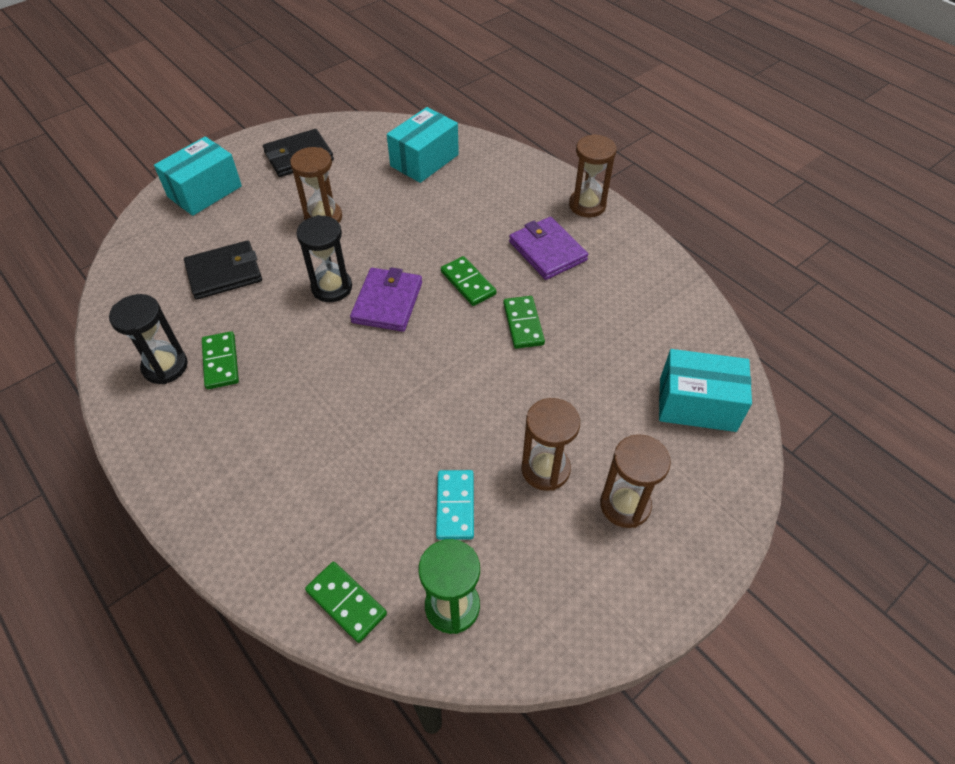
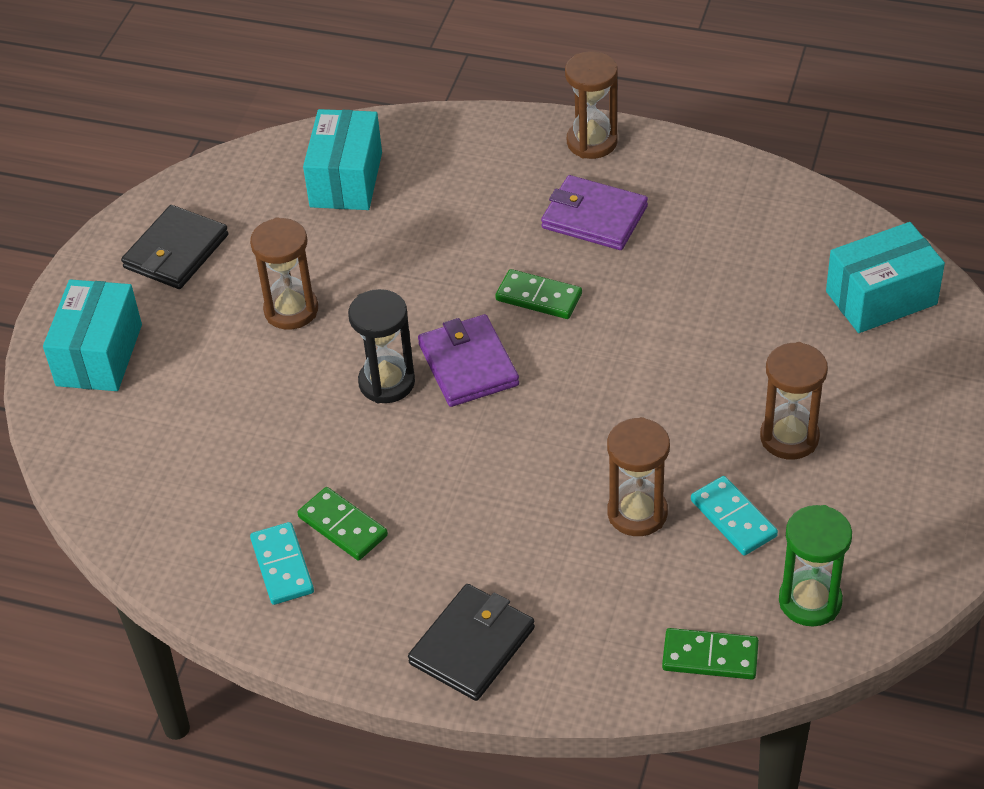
camera: 30 degrees left, 5 degrees down
(165, 366) = (282, 566): black hourglass -> turquoise domino
(224, 273) = (237, 434): black wallet -> black wallet (472, 645)
(523, 324) = (639, 310): green domino -> none
(625, 505) = (890, 427): brown hourglass -> brown hourglass (637, 513)

